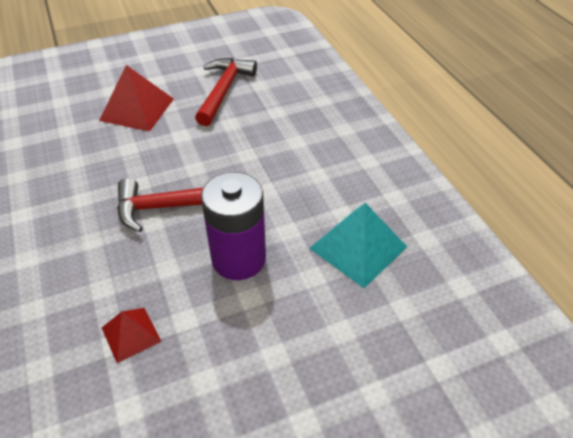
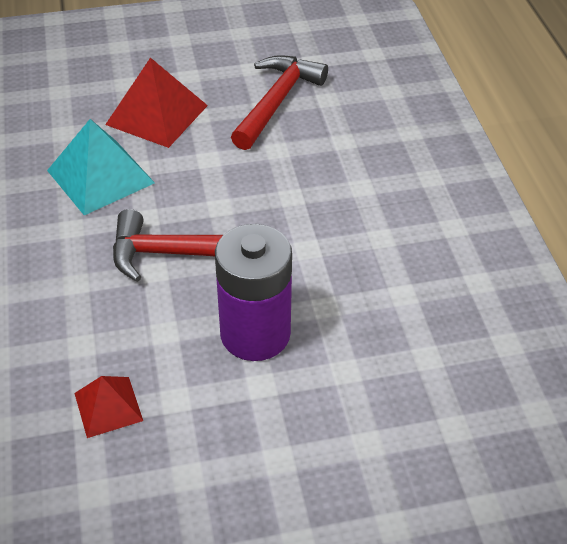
camera: 10 degrees right, 0 degrees up
(358, 247) = (413, 342): turquoise pyramid -> turquoise pyramid (100, 176)

